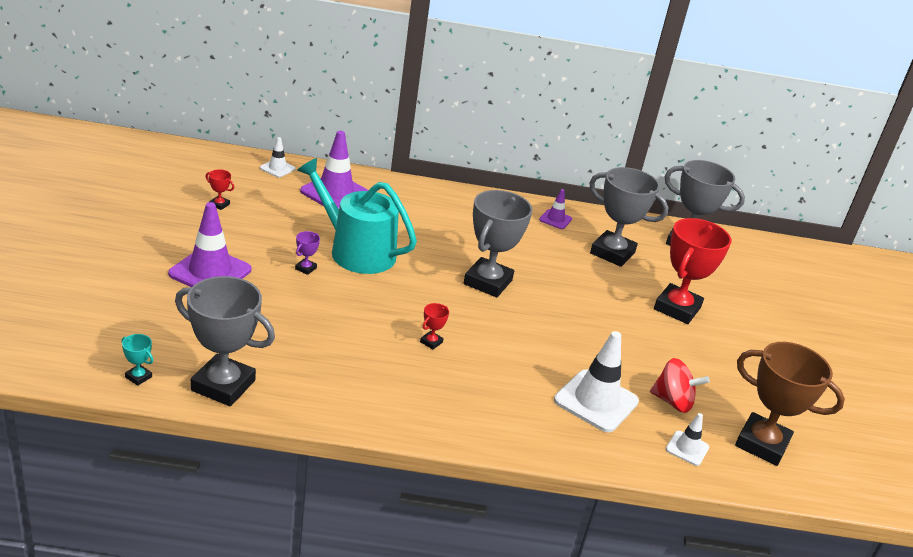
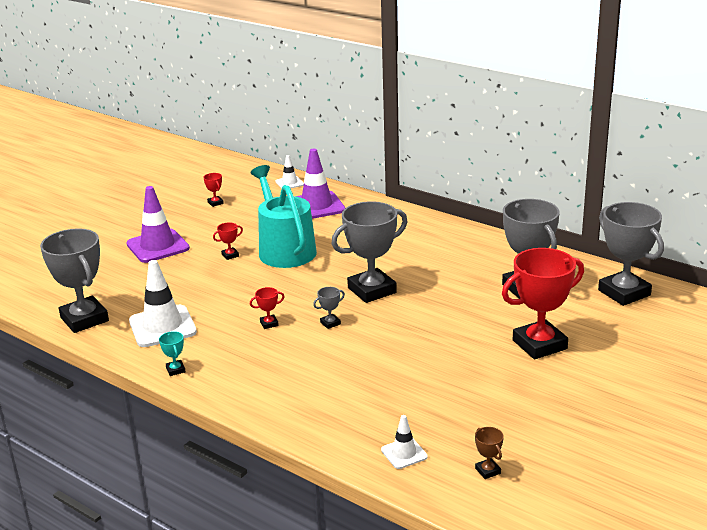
camera: 40 degrees right, 5 degrees down
(138, 377) = (38, 302): turquoise trophy -> turquoise trophy (175, 370)
(305, 268) = (230, 255): purple trophy -> red trophy
(488, 327) = (330, 323): none -> grey trophy
(555, 219) = (500, 252): purple traffic cone -> none
(596, 401) = (361, 397): white traffic cone -> white traffic cone (162, 326)
(673, 402) = (436, 415): red spinning top -> none
(762, 444) = (488, 471): brown trophy -> brown trophy, size x0.40

